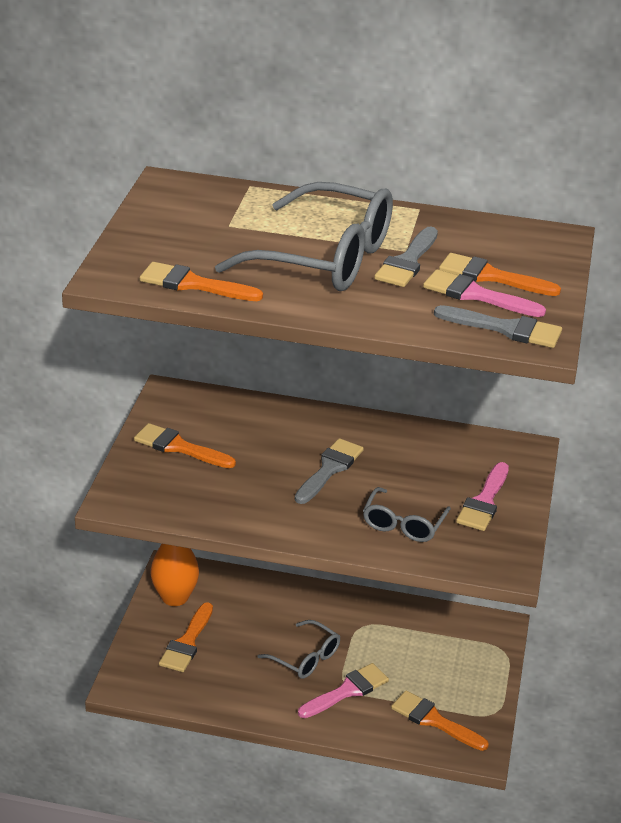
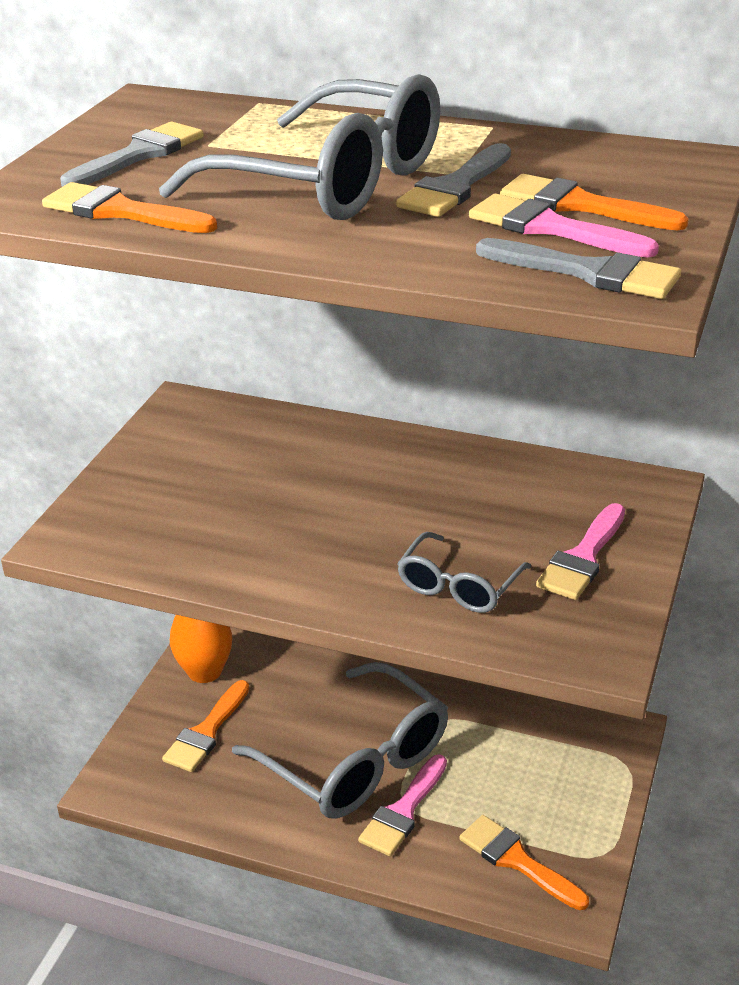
camera: 10 degrees right, 0 degrees up
(179, 447) = (172, 471): orange brush -> none
(306, 658) = (356, 761): grey glasses -> grey glasses, size x1.96
(329, 469) = (369, 506): grey brush -> grey brush (139, 155)
(347, 691) = (403, 811): pink brush -> pink brush turned 150 degrees clockwise

